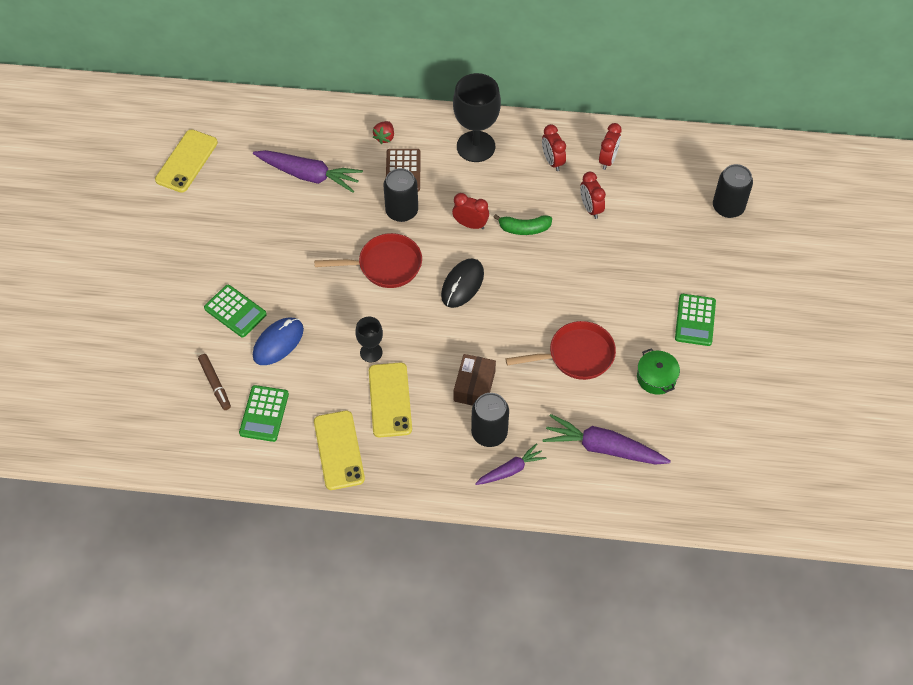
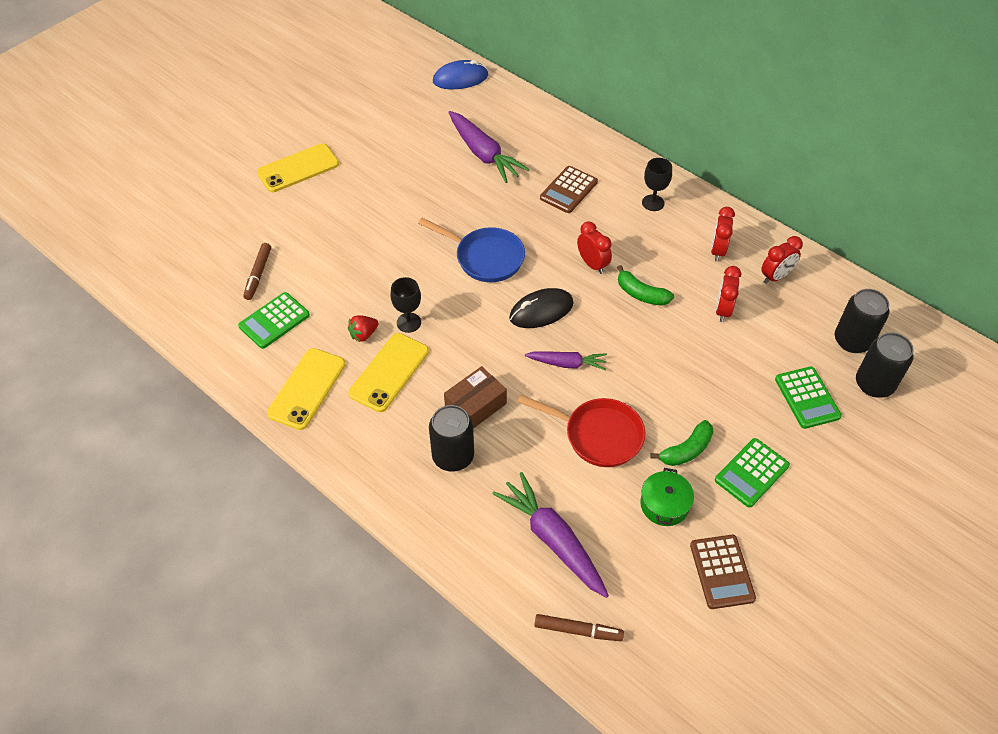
camera: 35 degrees right, 5 degrees down
(186, 161) = (394, 96): yellow phone -> yellow phone (298, 168)
(235, 311) = (327, 227): green calculator -> green calculator (807, 398)
(278, 343) = (338, 270): blue mouse -> blue mouse (460, 78)
(384, 137) = (575, 156): red strawberry -> red strawberry (363, 334)
(385, 265) = (485, 258): red pan -> blue pan
(401, 211) = (539, 221): black can -> black can (852, 341)
(476, 146) = (653, 203): black goblet -> black goblet, size x0.53
(511, 470) = (444, 503): purple carrot -> purple carrot (567, 363)
(642, 330) = (686, 450): none -> green banana
(665, 496) = (578, 630): none -> brown marker
(724, 400) = (722, 572): none -> brown calculator

